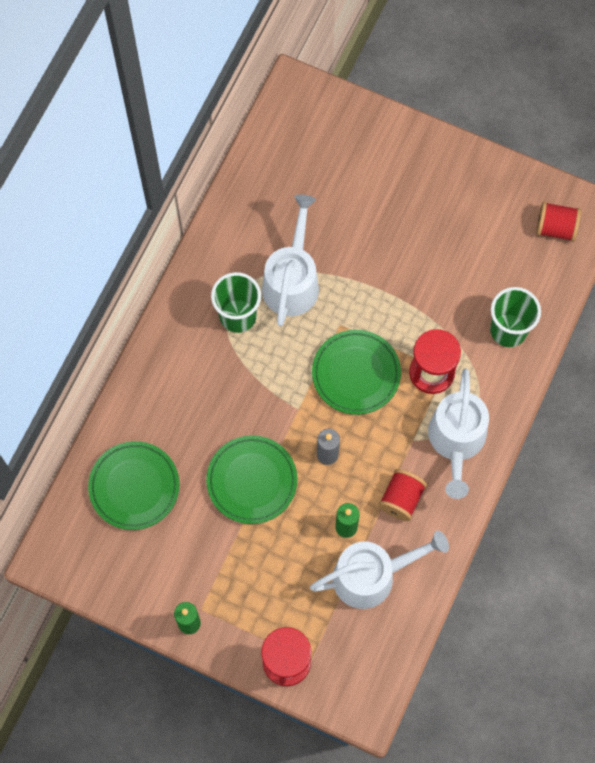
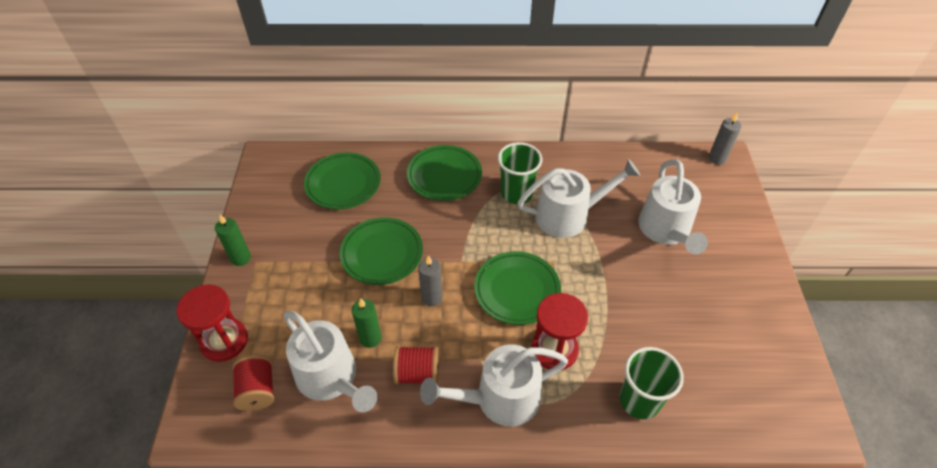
camera: 65 degrees right, 20 degrees down
(176, 377) = (444, 176): none -> green plate
(290, 96) = (717, 158): none -> grey candle
(354, 202) = (666, 230): none -> white watering can
(555, 228) = (774, 401): red spool -> red spool (258, 390)

